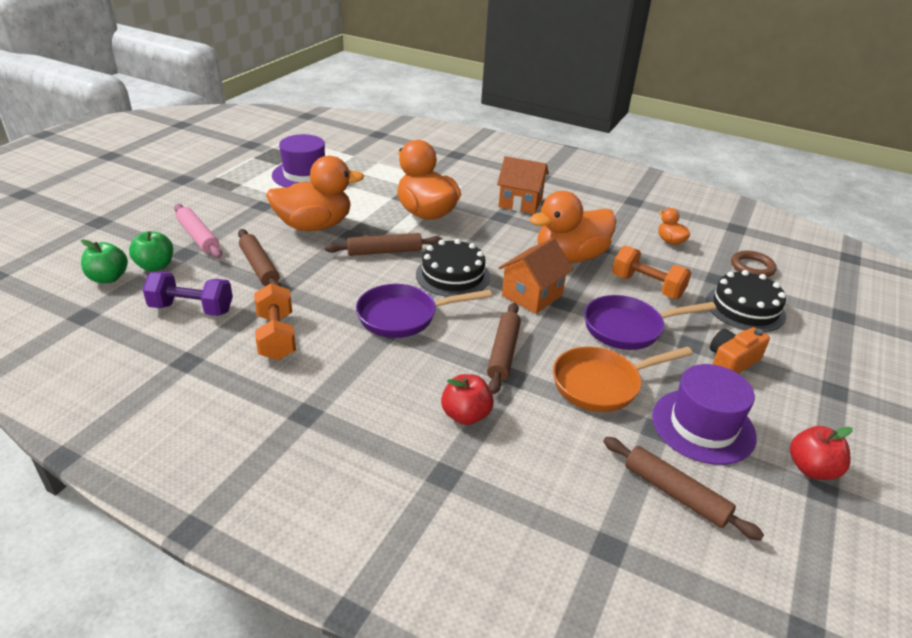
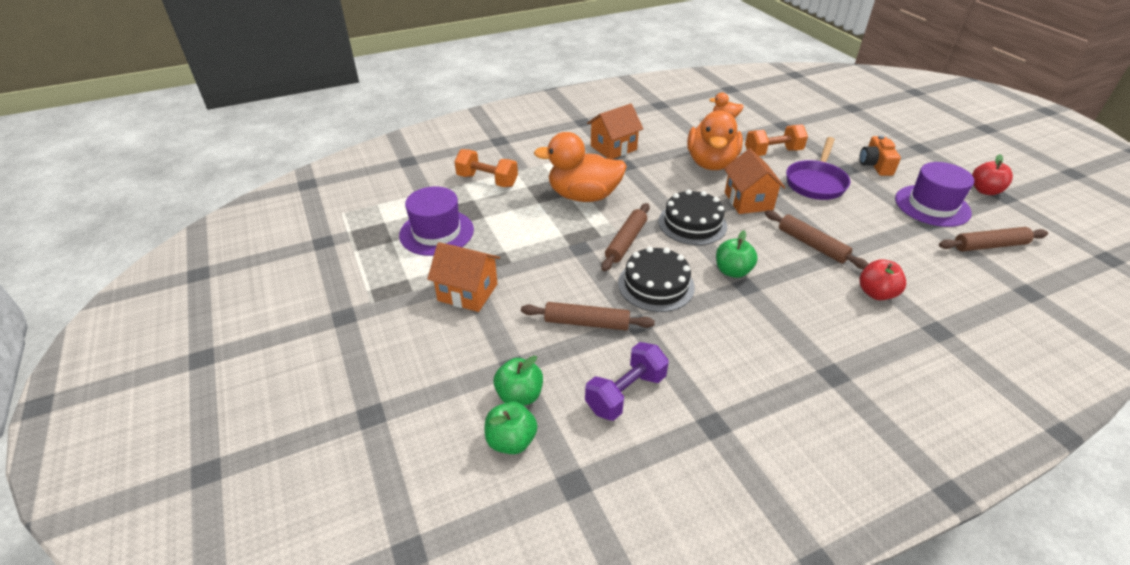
camera: 50 degrees left, 5 degrees up
(198, 237) = (489, 345): pink rolling pin -> none
(248, 209) = (468, 292): none -> orange house
(276, 337) = (712, 352): orange dumbbell -> orange dumbbell (487, 180)
(314, 226) = (543, 263): orange duck -> none
(403, 316) = (732, 271): purple pan -> green apple
(602, 384) = (871, 221): orange pan -> none
(745, 308) = (823, 132): black cake -> black cake (656, 285)
(752, 267) = (780, 107): brown ring -> none

